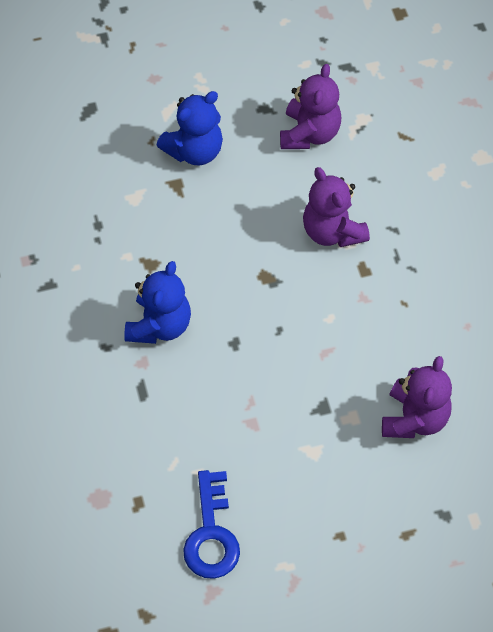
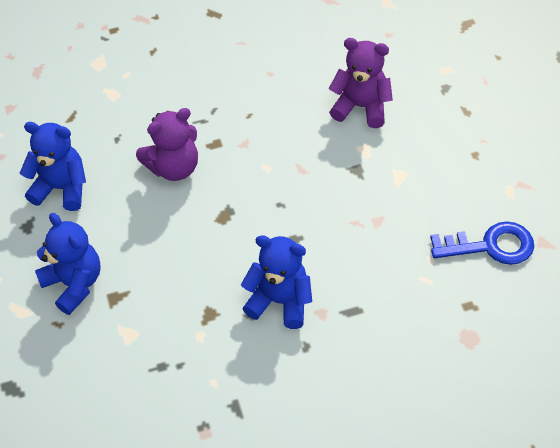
camera: 90 degrees left, 5 degrees down
(309, 133) = (61, 188): purple teddy bear -> blue teddy bear

